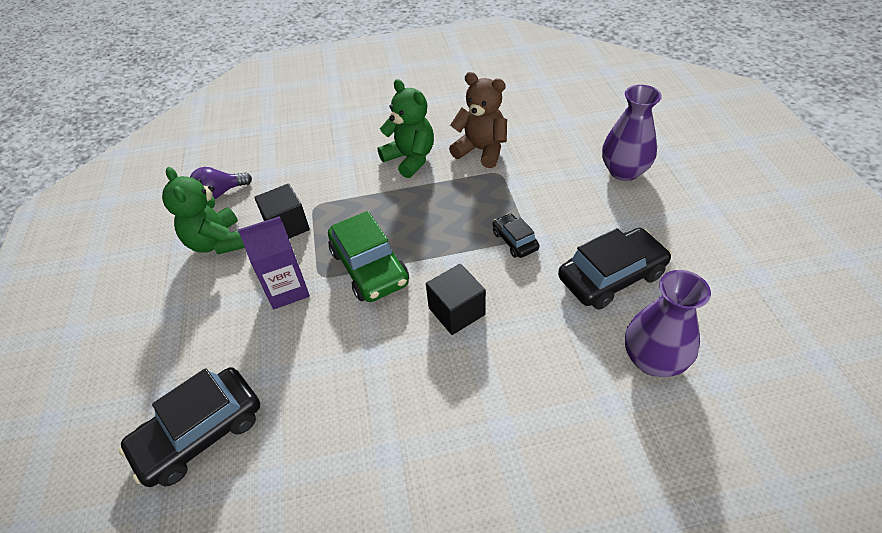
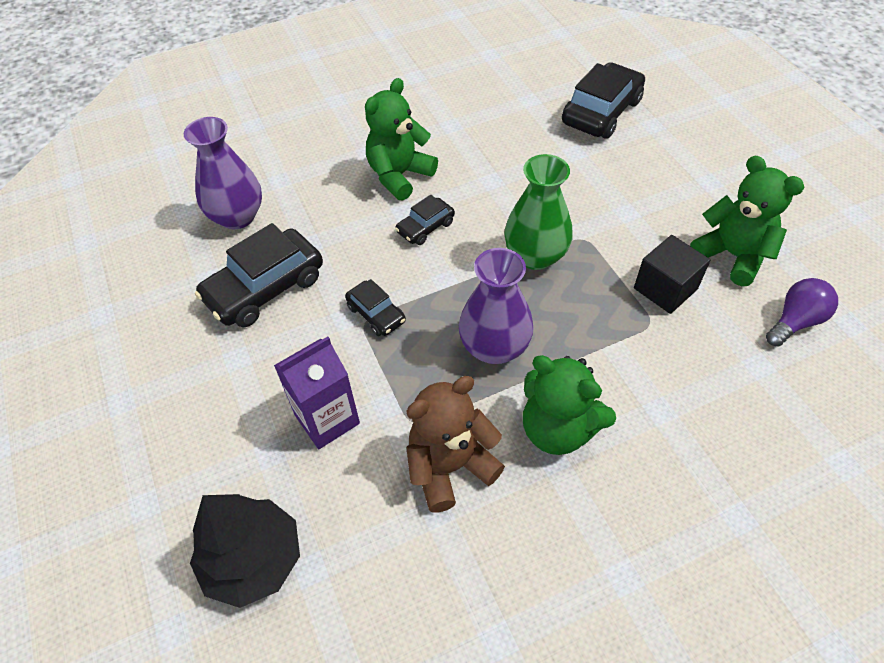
camera: 165 degrees right, 5 degrees up
(287, 290) = (610, 219): purple carton -> purple carton (327, 419)
(369, 267) = (535, 256): green car -> green vase
(456, 311) = (425, 227): black cube -> black car
(469, 381) = (399, 175): none -> green teddy bear
(481, 150) = (450, 466): brown teddy bear -> brown teddy bear turned 135 degrees clockwise
(597, 127) = (253, 560): none -> black tree
(624, 171) = (224, 455): purple vase -> purple vase (494, 347)

